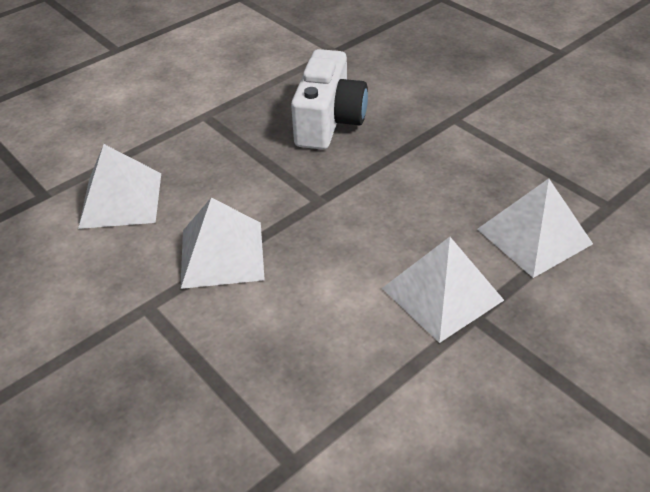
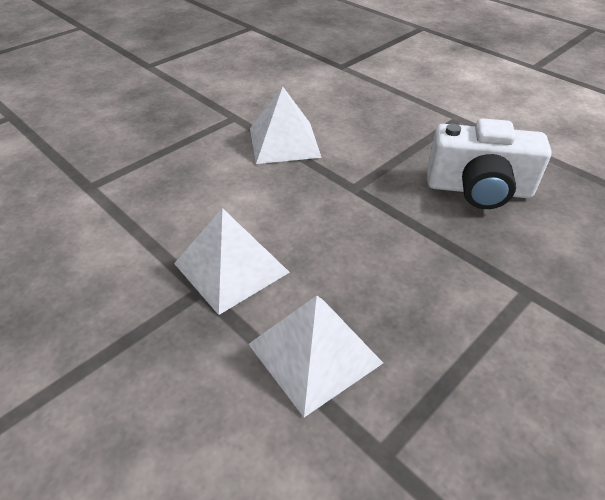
camera: 85 degrees right, 0 degrees up
(121, 200) = (340, 94): white pyramid -> none

